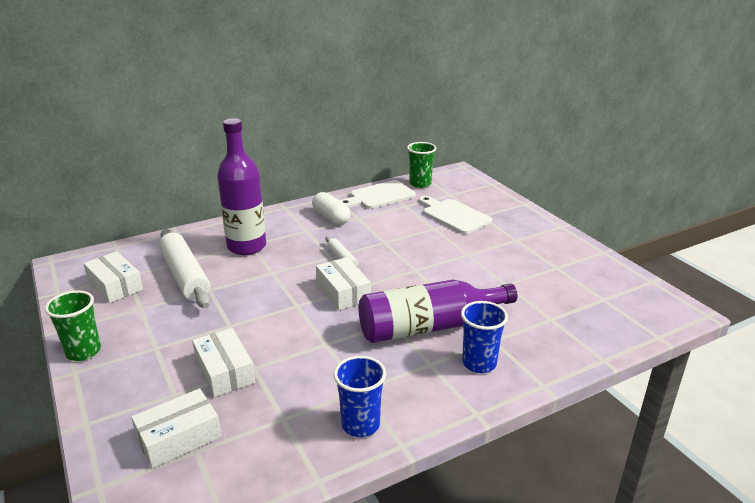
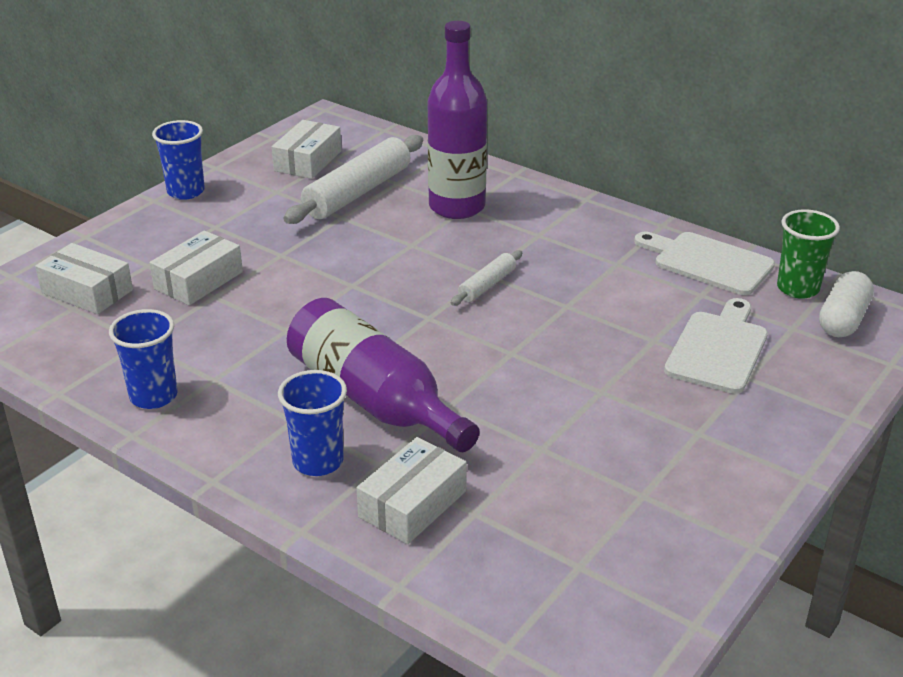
camera: 65 degrees right, 5 degrees up
(83, 351) = (186, 191): green cup -> blue cup
(331, 217) = (594, 242): white capsule -> white capsule (843, 319)
(343, 292) = (407, 309): white box -> white box (412, 504)

